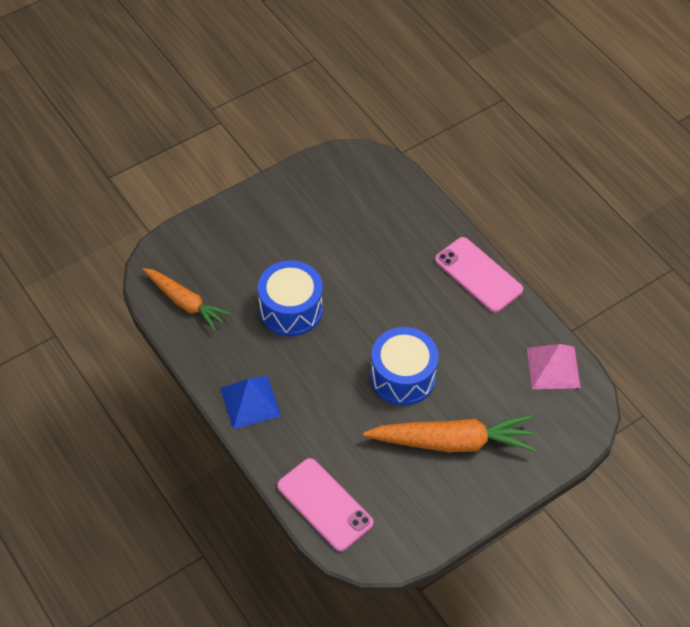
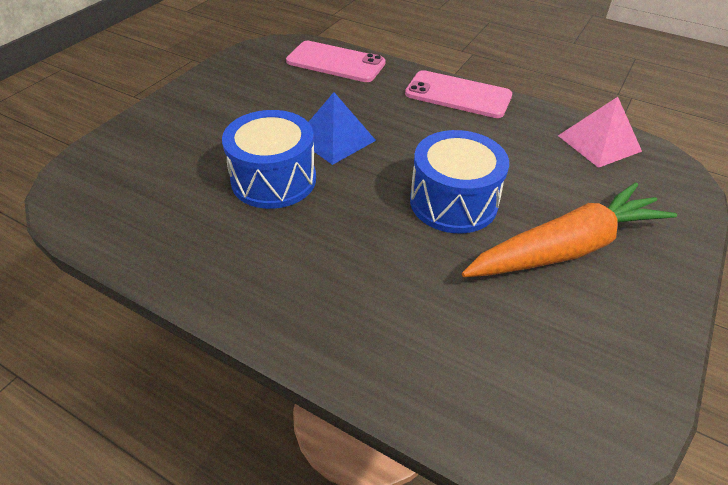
camera: 25 degrees left, 10 degrees down
(185, 302) = (126, 213): orange carrot -> none
(250, 401) = (274, 298): blue pyramid -> blue pyramid (335, 139)
(324, 504) = (469, 398): pink phone -> pink phone (335, 62)

